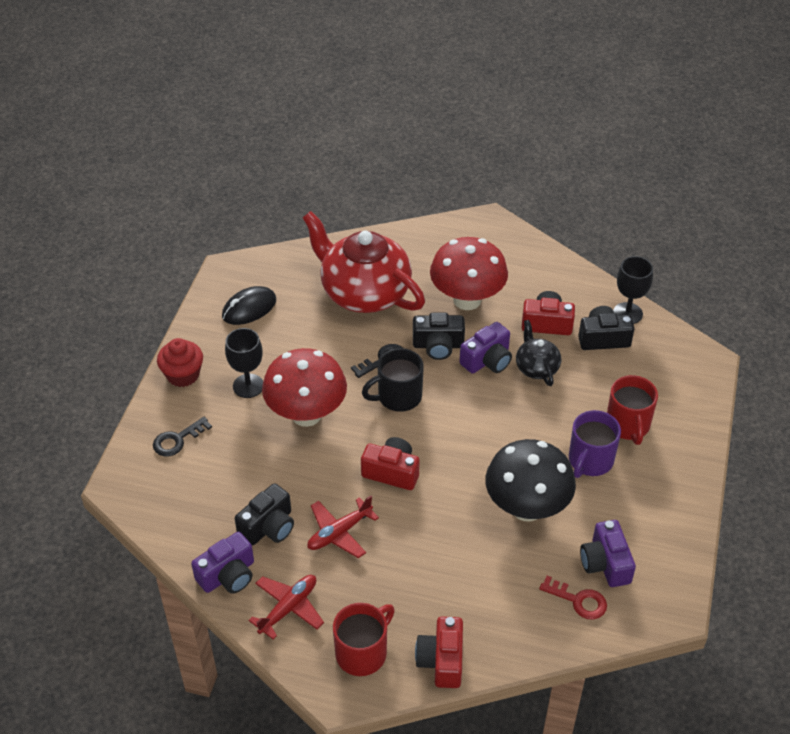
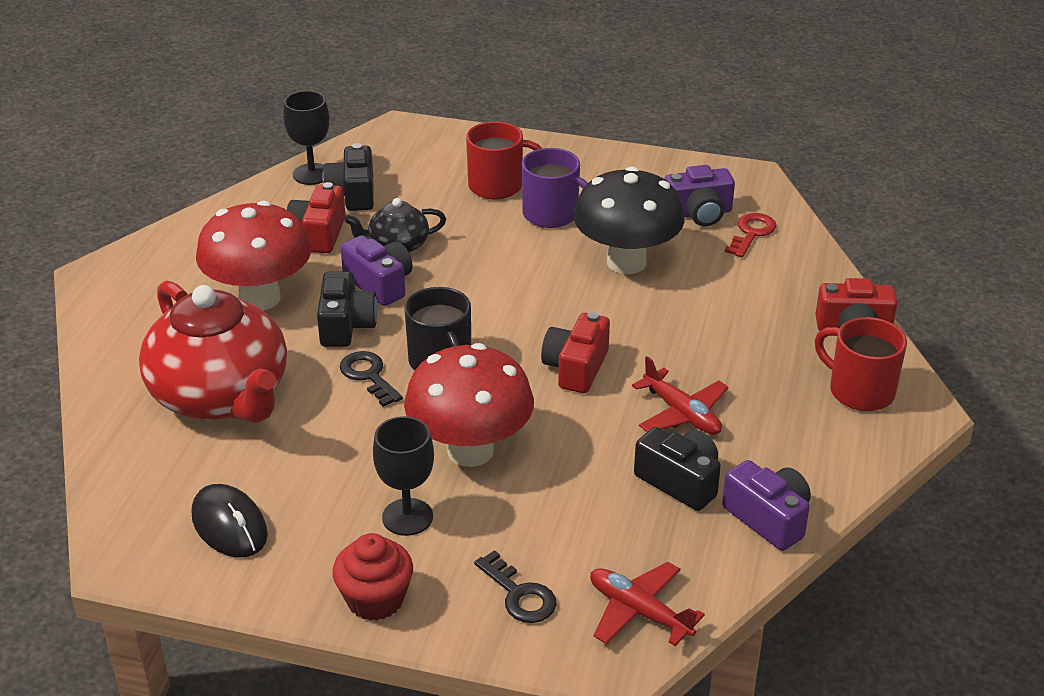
camera: 90 degrees left, 10 degrees down
(288, 608) = (810, 457): red plane -> red plane (639, 612)
(364, 292) = (221, 396): red teapot -> red teapot turned 75 degrees counterclockwise

